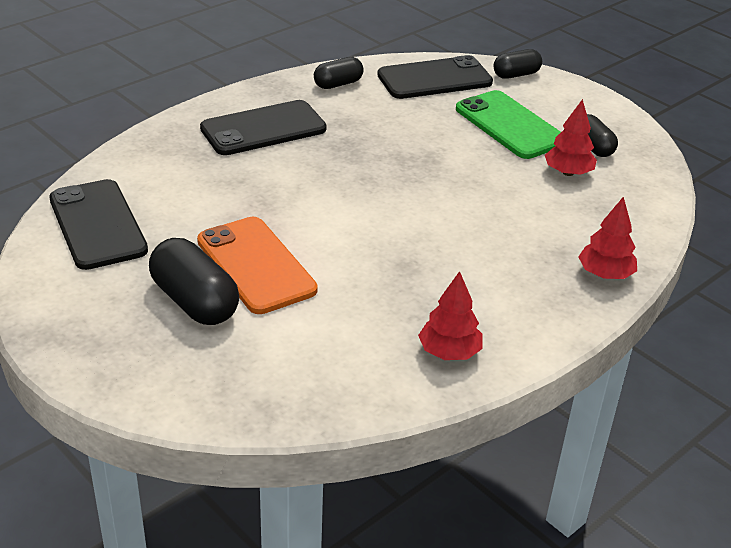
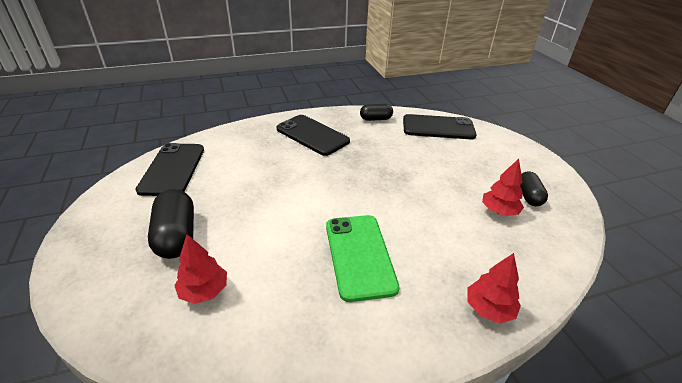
camera: 25 degrees right, 0 degrees up
(256, 265) = (235, 221): orange phone -> none
(263, 129) = (312, 135): black phone -> black phone turned 45 degrees clockwise
(449, 352) = (313, 342): red tree -> red tree (204, 291)
(510, 125) = (472, 167): green phone -> green phone (359, 255)
(516, 75) = (495, 135): black capsule -> none

